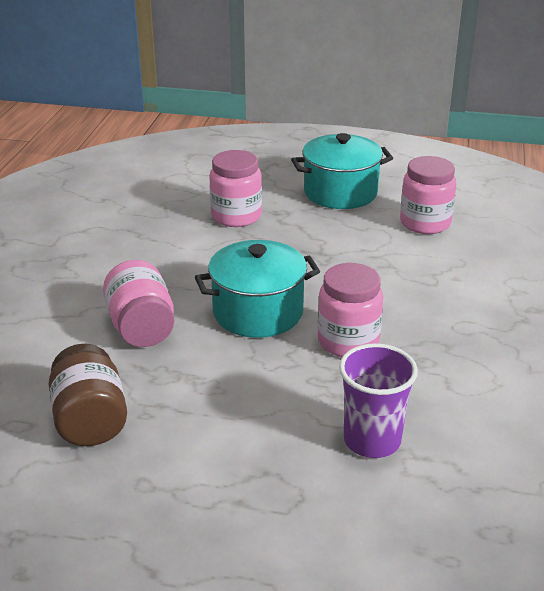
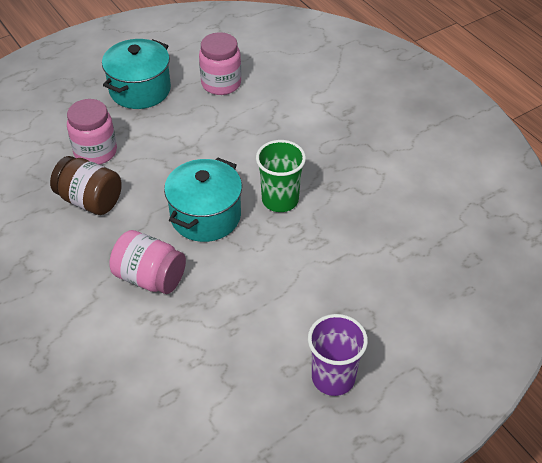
camera: 45 degrees left, 15 degrees up
(90, 420) = (207, 359): brown jar -> brown jar (90, 200)
(348, 341) = (280, 200): pink jar -> green cup
(372, 440) = (365, 253): purple cup -> purple cup (333, 378)

